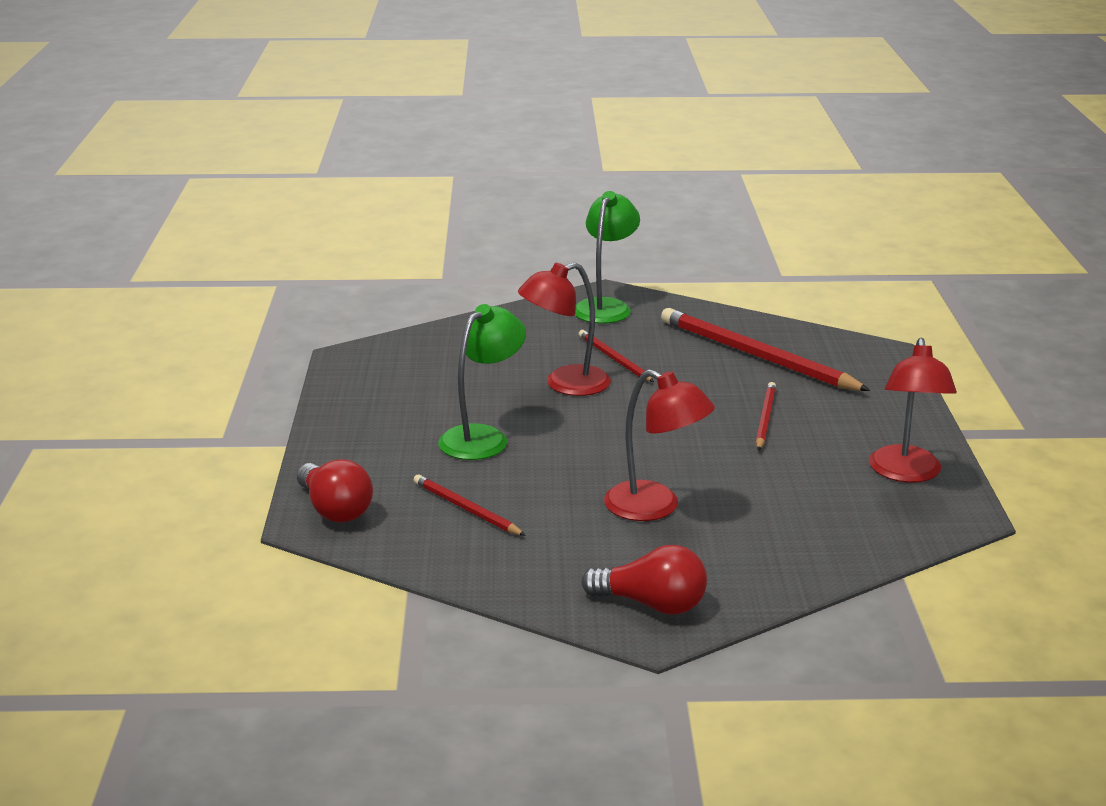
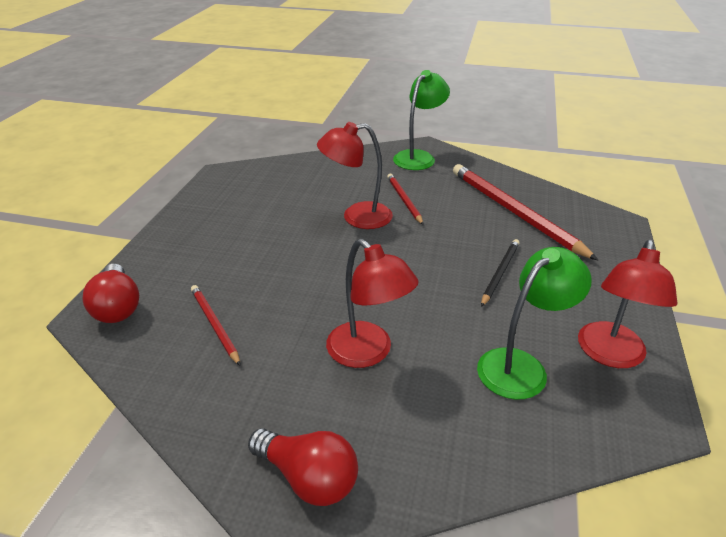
camera: 15 degrees right, 10 degrees up
(482, 437) = (270, 255): green lamp -> green lamp (521, 366)
(765, 418) = (500, 273): red pencil -> black pencil

